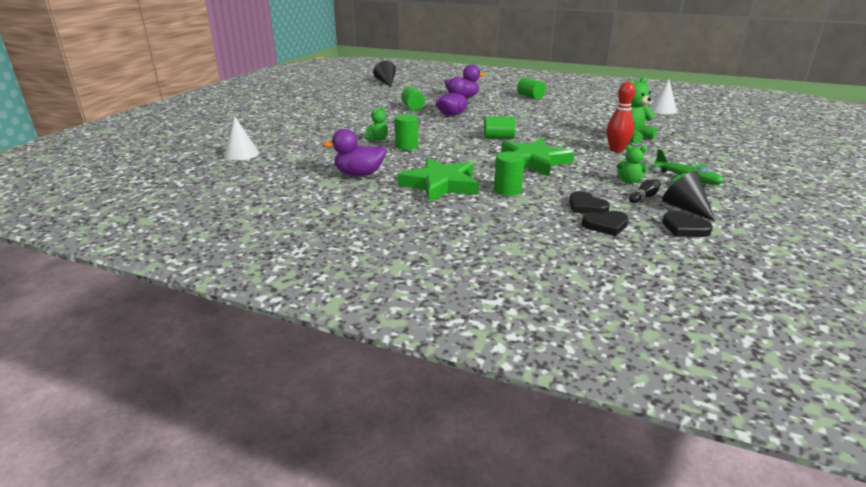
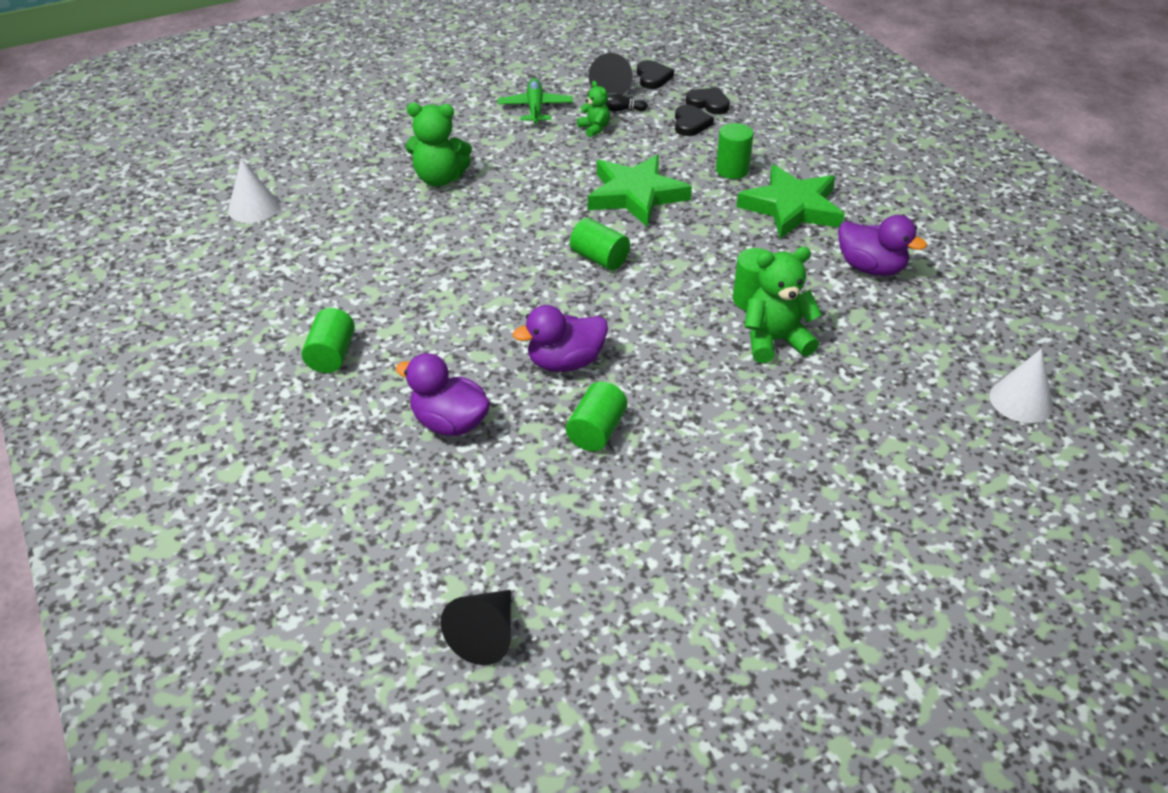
camera: 140 degrees left, 15 degrees up
(377, 139) = (775, 341): green teddy bear -> green teddy bear, size x1.77
(616, 150) = (507, 169): red bowling pin -> none

